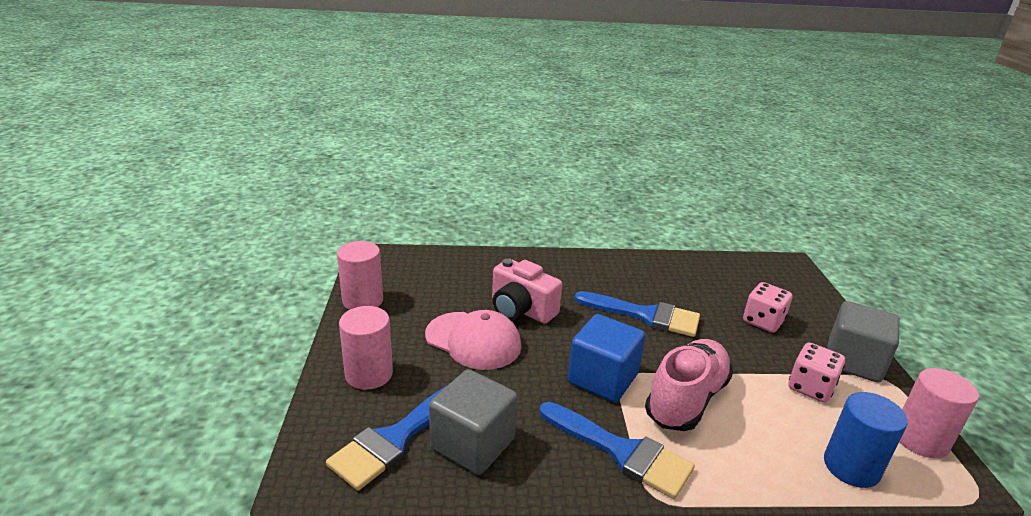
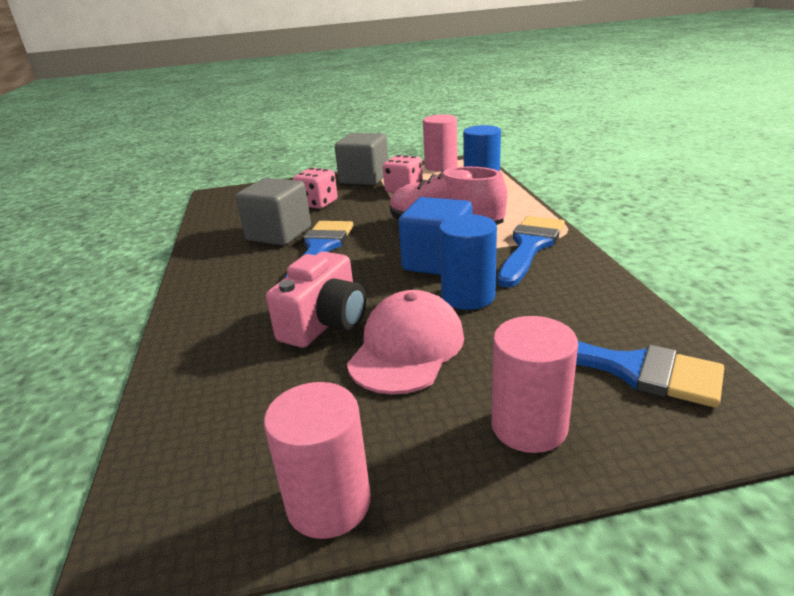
camera: 95 degrees left, 0 degrees up
(473, 443) = (584, 316): grey cube -> grey cube (279, 234)
(532, 383) = (468, 296): none -> blue cylinder

